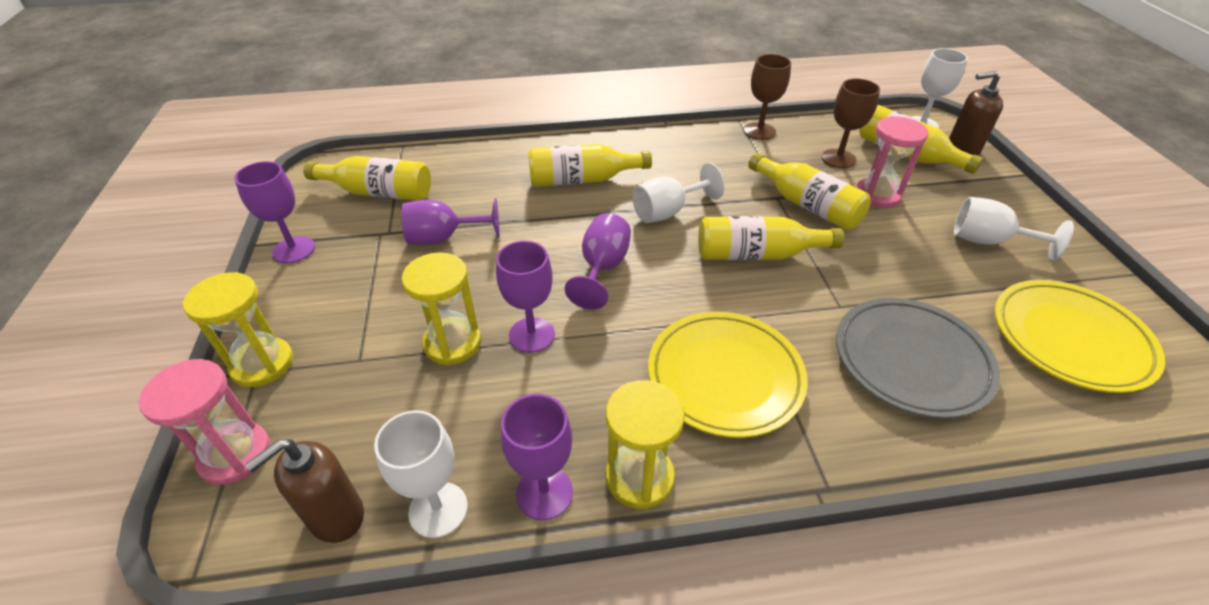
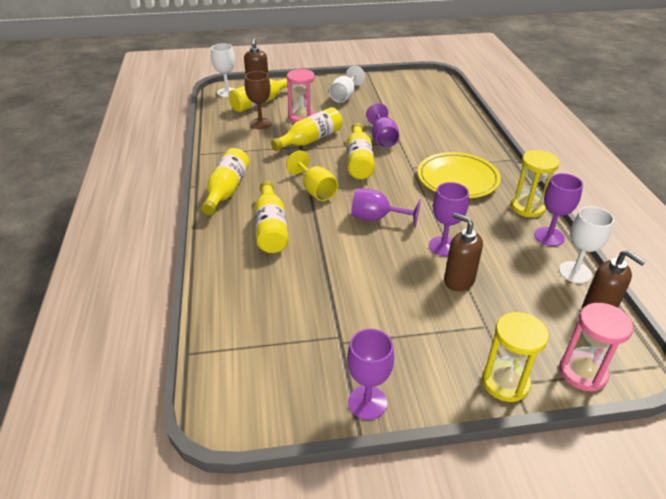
camera: 90 degrees left, 5 degrees down
(378, 192) = (276, 356): yellow bottle -> yellow bottle (226, 190)
(444, 238) = (346, 299): purple goblet -> purple goblet (382, 139)
(452, 343) = (458, 281): yellow hourglass -> brown soap dispenser
(668, 212) = (315, 190): white goblet -> yellow goblet
(759, 131) = (219, 147): brown goblet -> none
(911, 360) = (433, 129): grey plate -> none
(1069, 339) = (411, 93): yellow plate -> none

